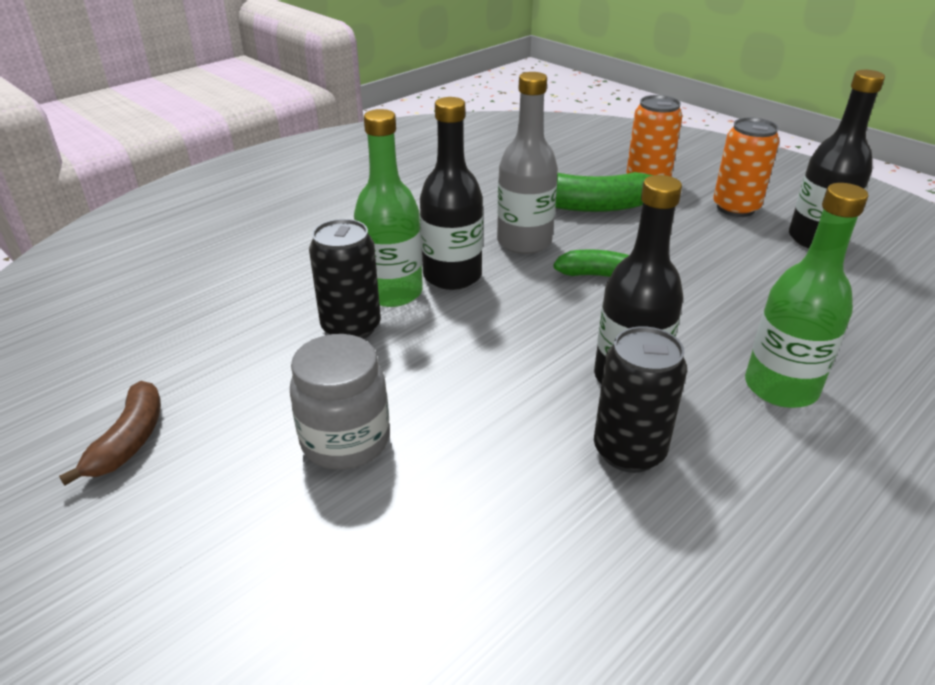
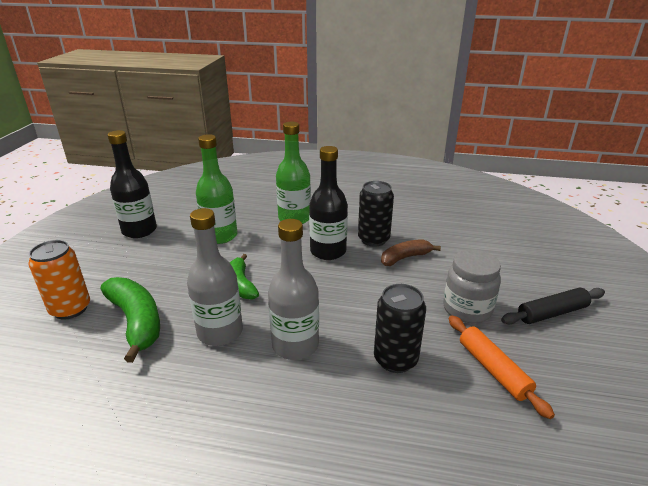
camera: 125 degrees left, 5 degrees down
(129, 441) = (578, 385): brown banana -> brown banana (405, 258)
(219, 537) = (552, 313): none -> black rolling pin
(242, 388) = (493, 370): none -> orange rolling pin
(392, 292) = (341, 363): green bottle -> green bottle (220, 236)
(452, 276) = (295, 345): black bottle -> grey bottle
(735, 208) = (107, 262): orange can -> none

